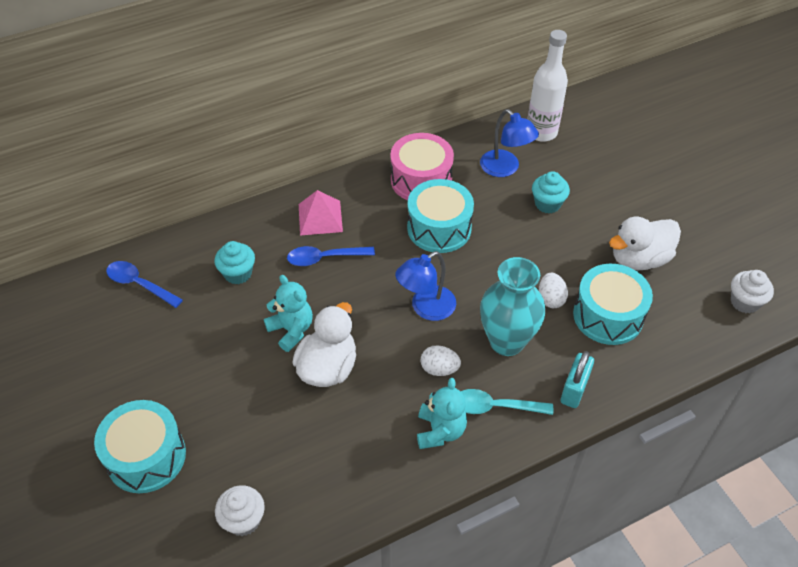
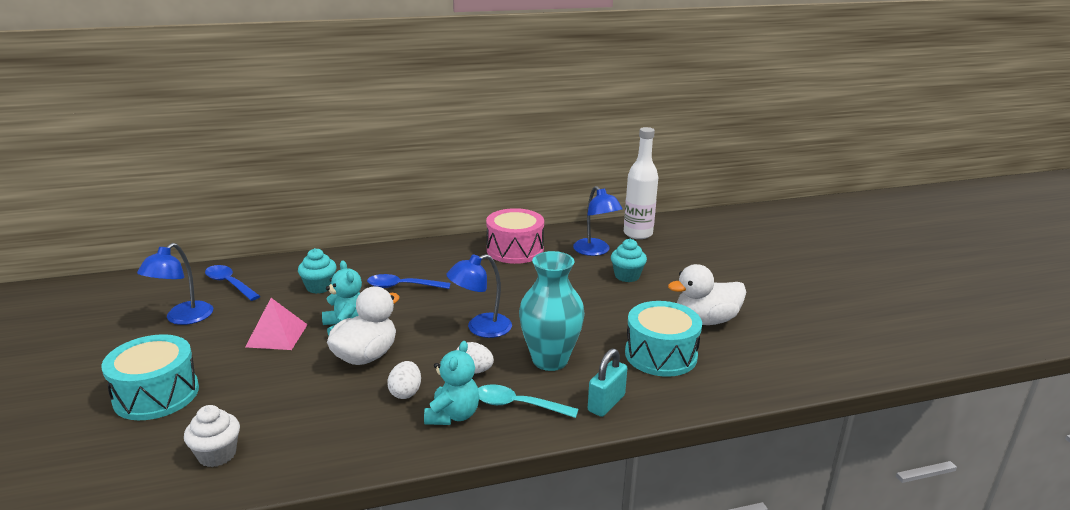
camera: 10 degrees right, 25 degrees down
(117, 346) = (183, 318): none -> blue lamp
(320, 218) = (412, 262): pink pyramid -> pink pyramid (277, 335)
(439, 228) = (517, 280): turquoise drum -> none
(550, 299) = (606, 336): white egg -> white egg (405, 392)
(744, 302) = (809, 362): white cupcake -> none

